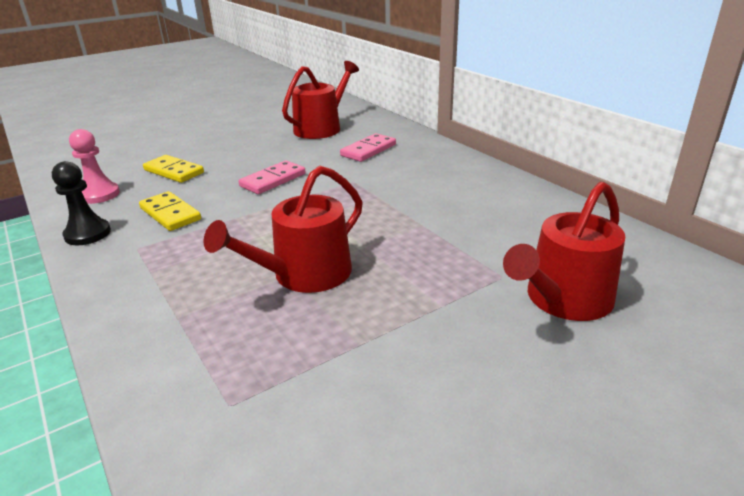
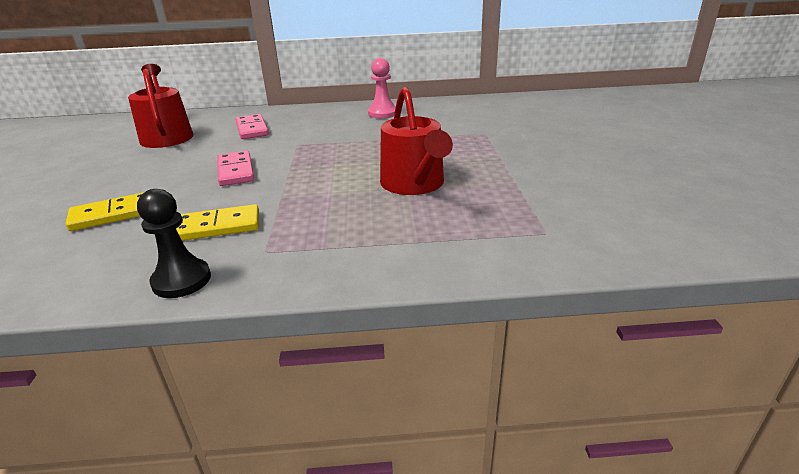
camera: 60 degrees left, 0 degrees up
(99, 195) = (81, 267): pink pawn -> pink pawn (382, 113)
(563, 299) = (521, 127): red watering can -> none

